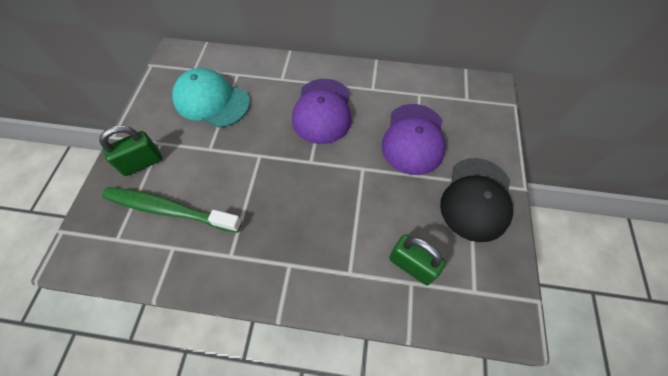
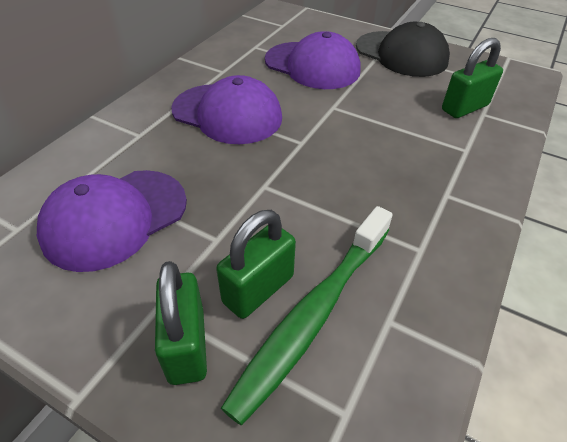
camera: 70 degrees left, 15 degrees down
(180, 180) = (258, 289): none -> green padlock
(211, 101) = (115, 218): turquoise cap -> purple cap

